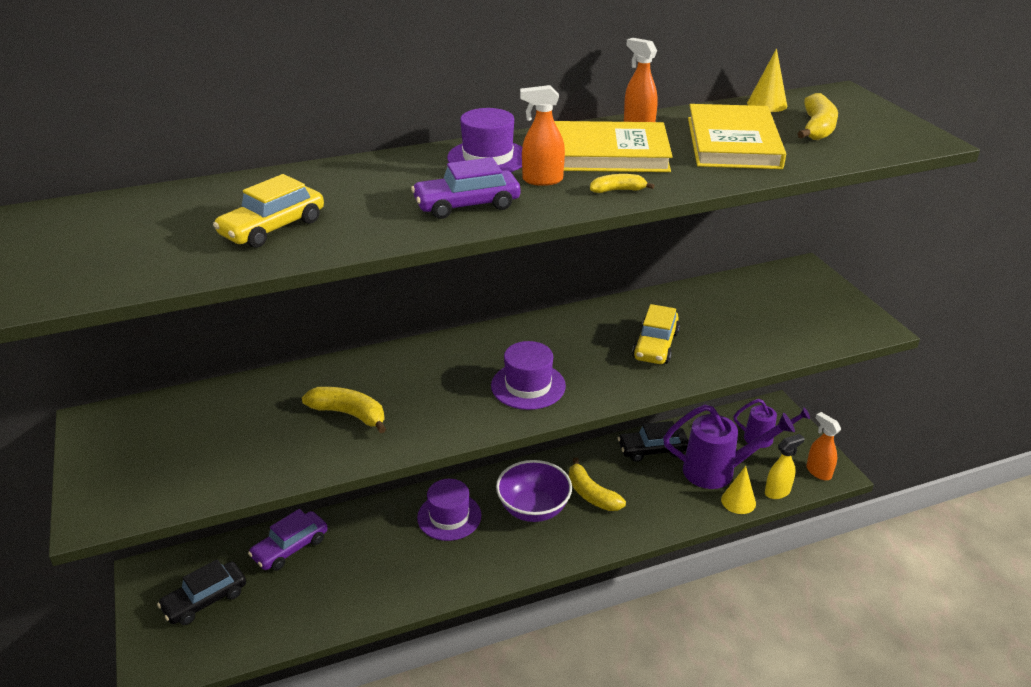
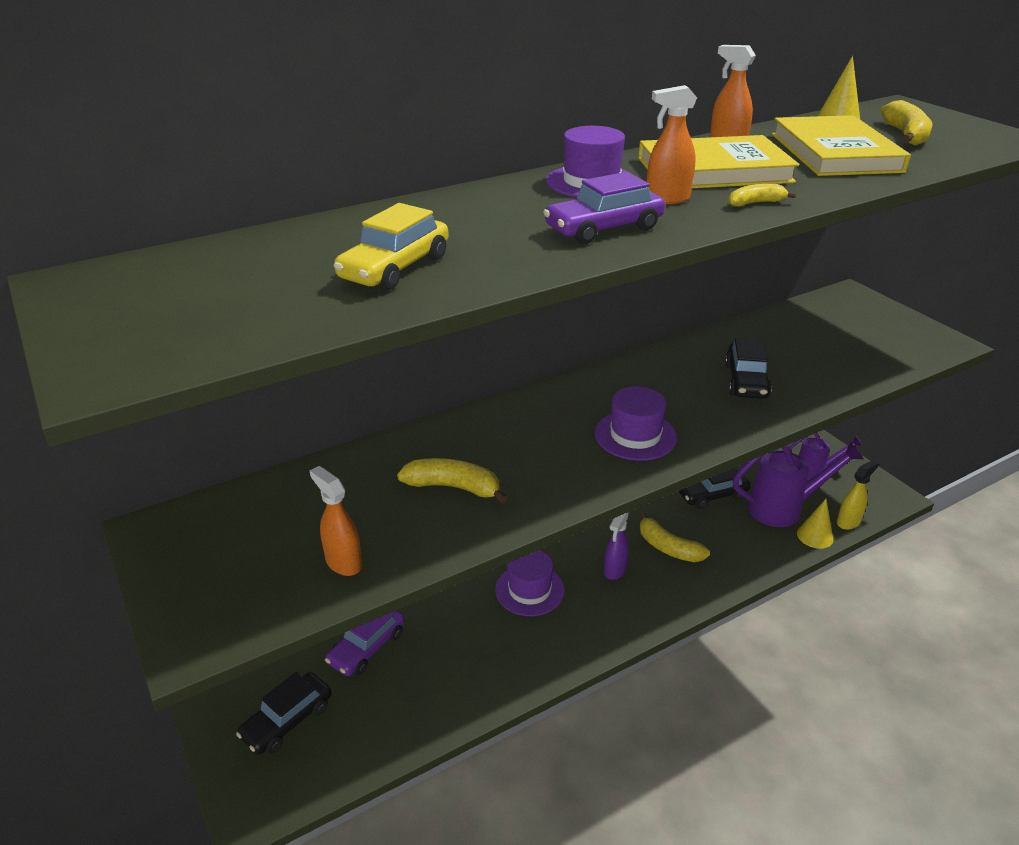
camera: 10 degrees left, 0 degrees up
(533, 509) = (614, 570): purple bowl -> purple spray bottle
(655, 345) = (746, 381): yellow car -> black car
(818, 472) = (878, 497): orange spray bottle -> orange spray bottle (343, 562)

